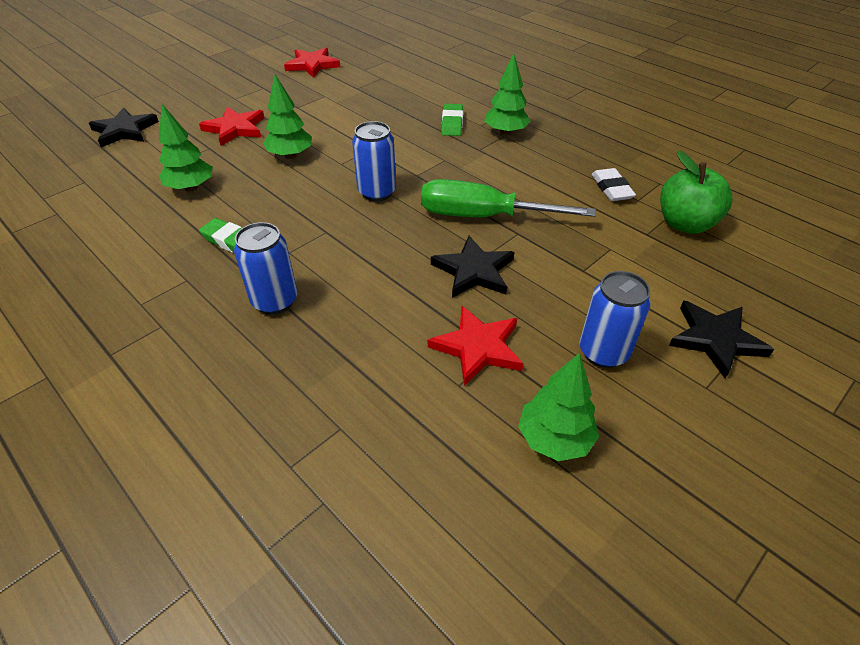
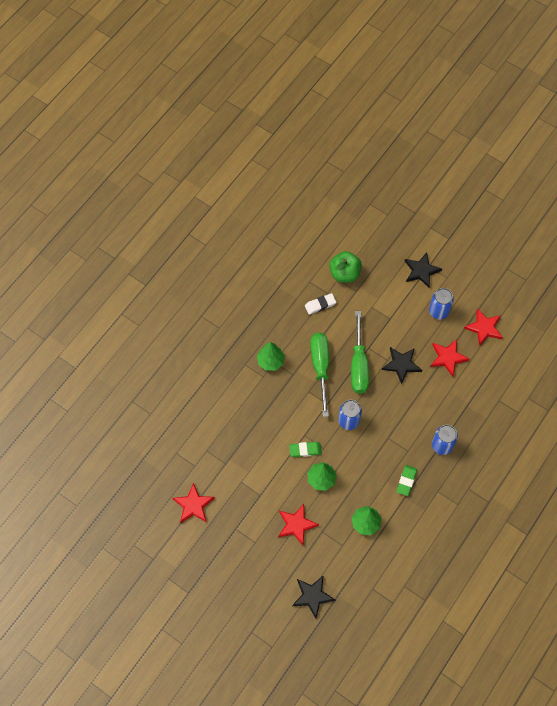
camera: 100 degrees left, 20 degrees up
(452, 123) = (265, 393): green eraser -> green eraser (305, 450)
(485, 175) = (320, 368): none -> green screwdriver
(554, 439) = (484, 328): green tree -> red star

